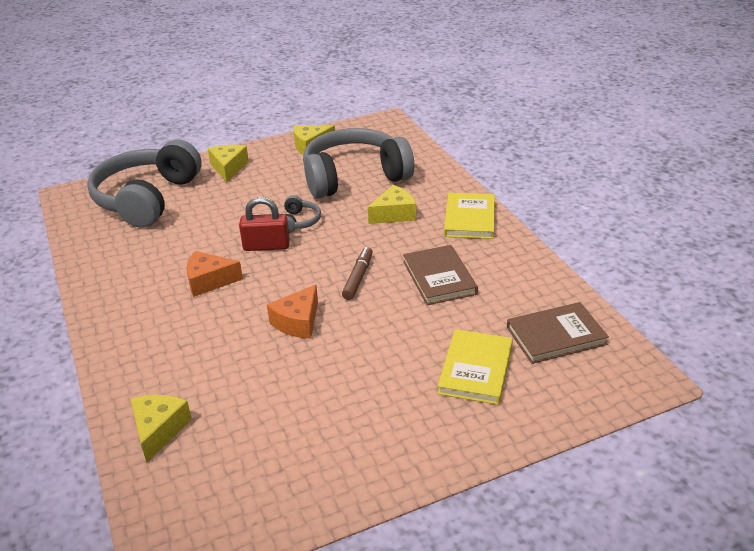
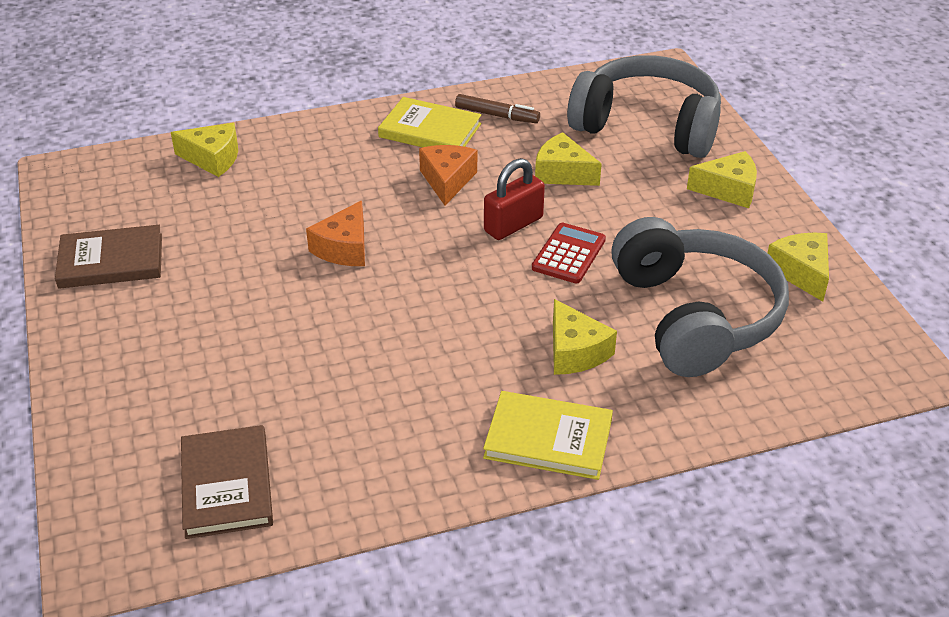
camera: 95 degrees right, 5 degrees up
(204, 230) = (562, 173): none -> yellow cheese
(266, 246) = (513, 224): red padlock -> red padlock turned 45 degrees clockwise
(298, 322) = (344, 248): orange cheese -> orange cheese turned 105 degrees counterclockwise
(299, 222) = (568, 254): grey headphones -> red calculator
(358, 278) = (419, 303): brown marker -> brown marker (497, 115)
(439, 278) = (397, 382): brown book -> brown book (111, 261)
(475, 369) = (197, 391): yellow book -> yellow book (430, 130)

